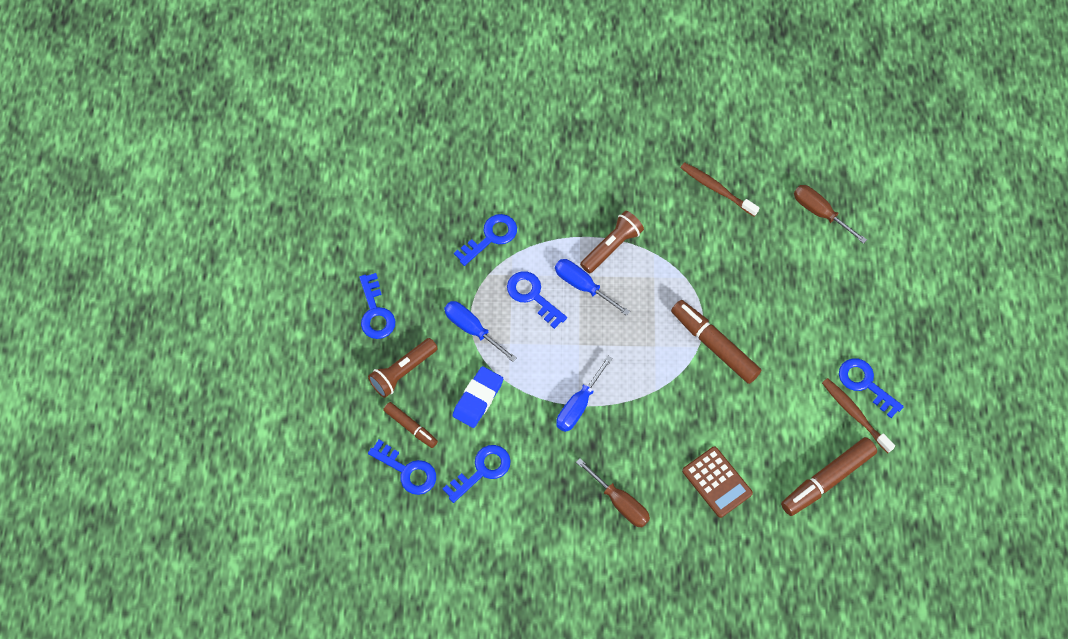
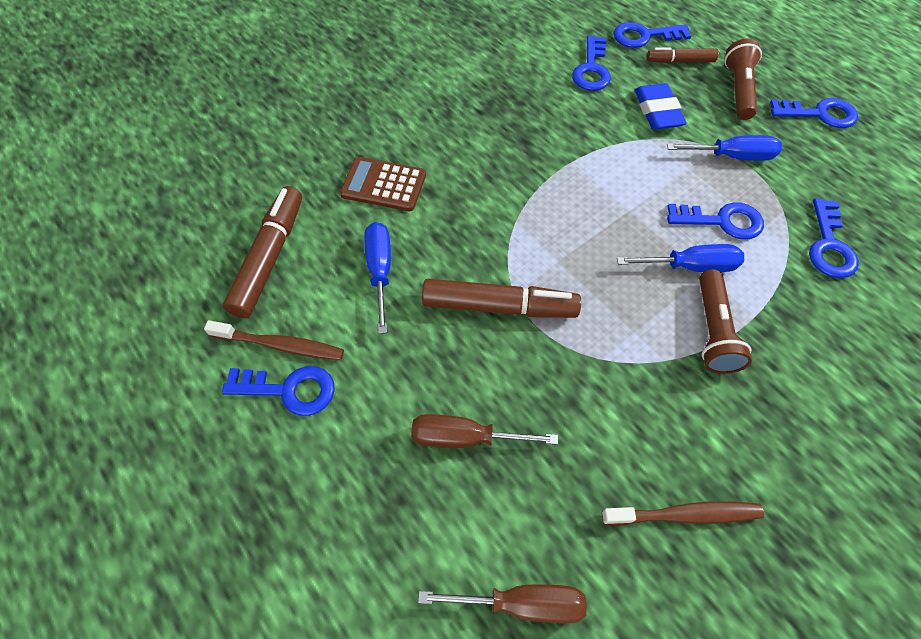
camera: 140 degrees right, 5 degrees down
(375, 312) = (819, 114): blue key -> blue key turned 150 degrees clockwise
(578, 405) = (571, 162): blue screwdriver -> blue screwdriver (380, 271)
(620, 502) = (457, 117): brown screwdriver -> brown screwdriver (465, 437)

